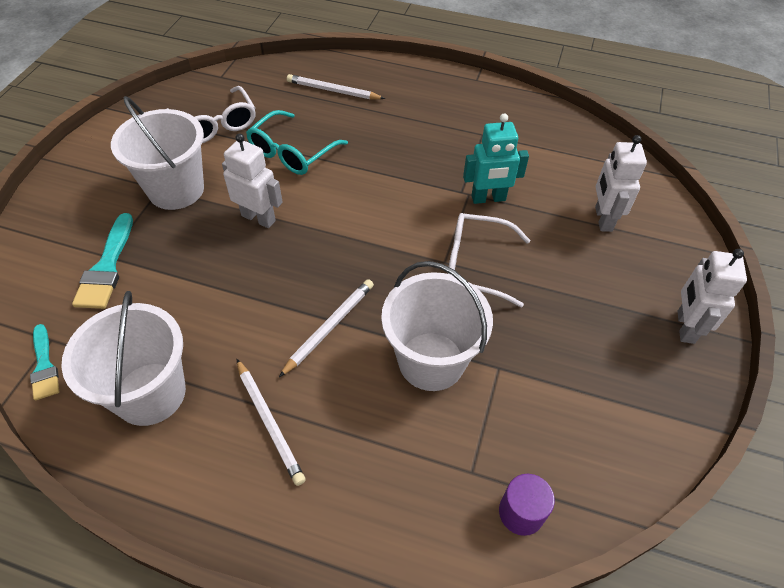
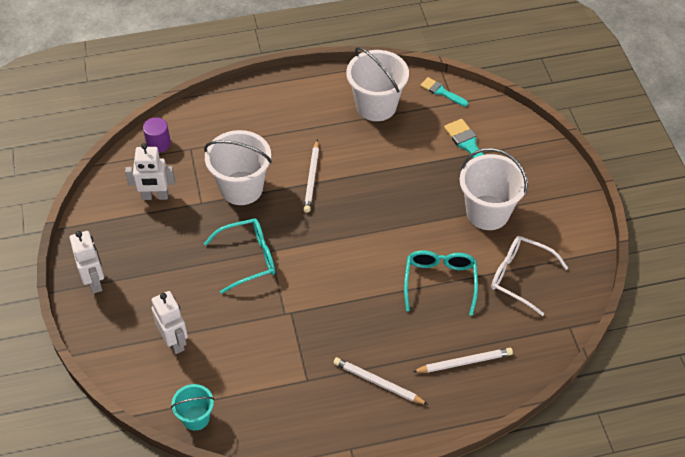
camera: 150 degrees right, 0 degrees up
(258, 218) = (414, 220): white robot -> white robot (155, 196)
(269, 422) = (305, 122): white pencil -> white pencil (378, 383)
(475, 265) = (248, 258): white glasses -> turquoise glasses
(488, 198) = (268, 316): turquoise robot -> none
(605, 149) = (196, 418): none -> turquoise bucket

